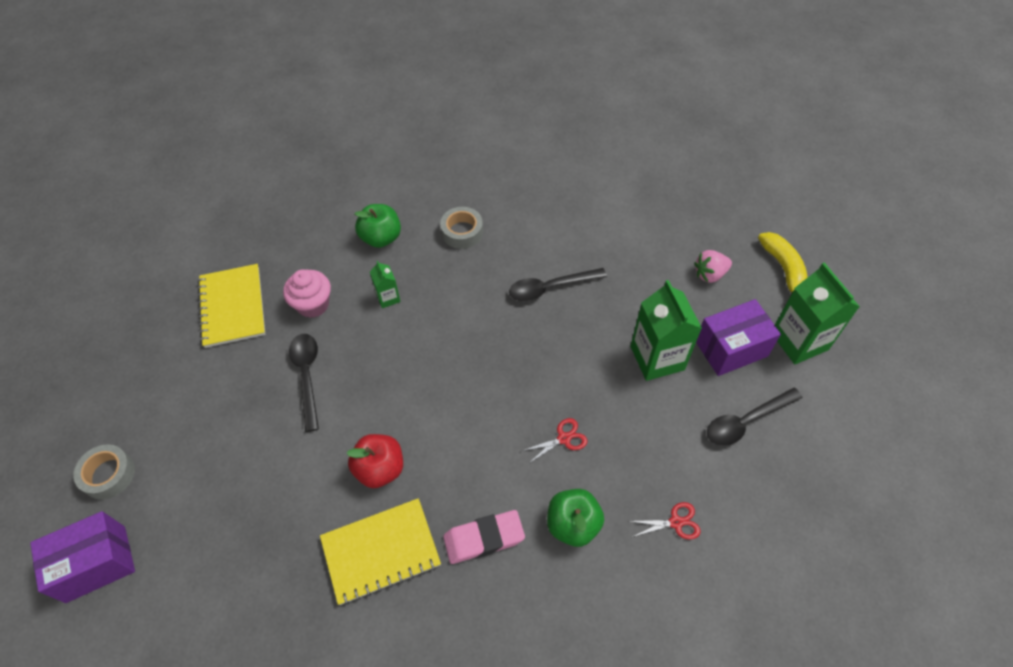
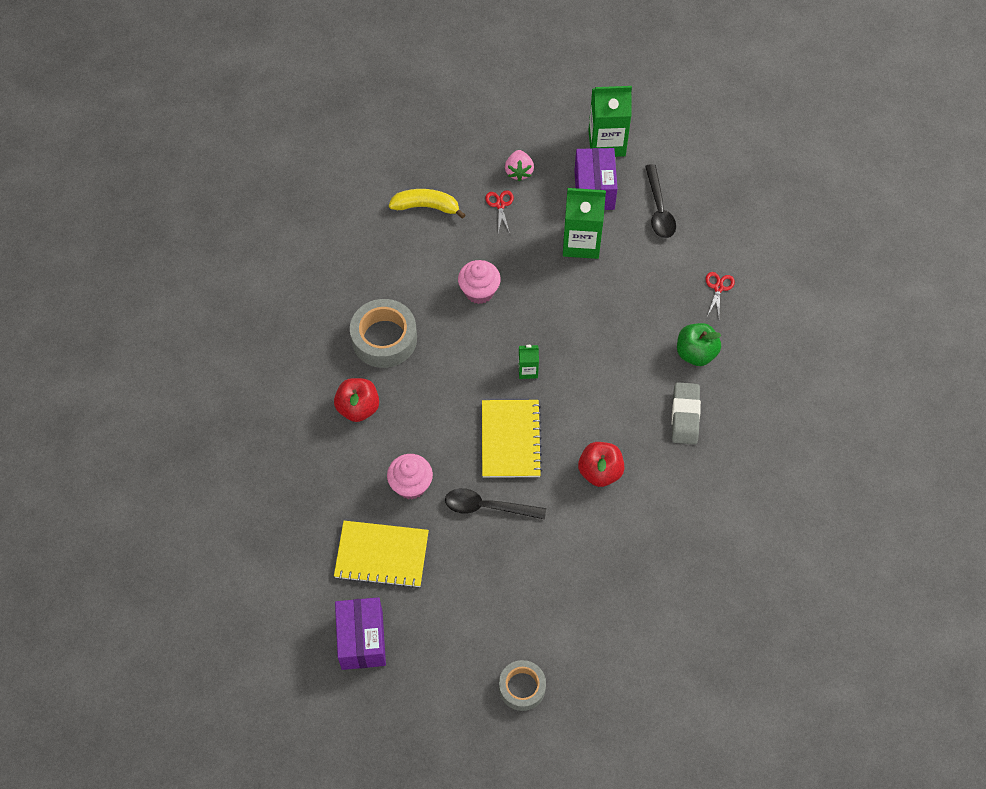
camera: 70 degrees left, 5 degrees up
(96, 564) = (602, 705): purple box -> purple box (362, 640)
(381, 238) = (358, 408): green apple -> red apple
(381, 551) = (669, 489): yellow notebook -> yellow notebook (510, 440)
(388, 298) = (431, 421): green carton -> green carton (528, 370)
(462, 232) = (384, 338): grey tape -> grey tape, size x1.58
(484, 538) = (685, 415): pink eraser -> grey eraser
(550, 288) = (479, 291): black spoon -> pink cupcake
(564, 438) = (625, 334): red scissors -> red scissors (500, 205)
(783, 268) = (536, 120): yellow banana -> yellow banana (426, 206)

